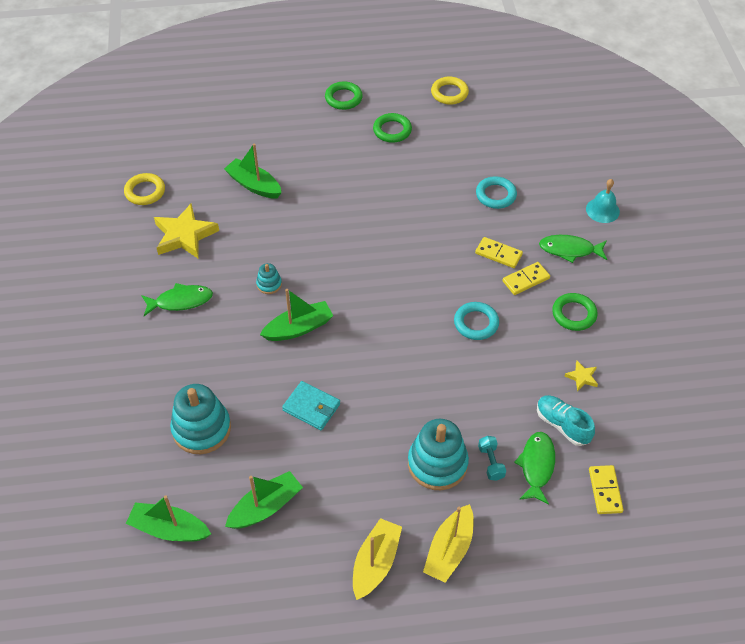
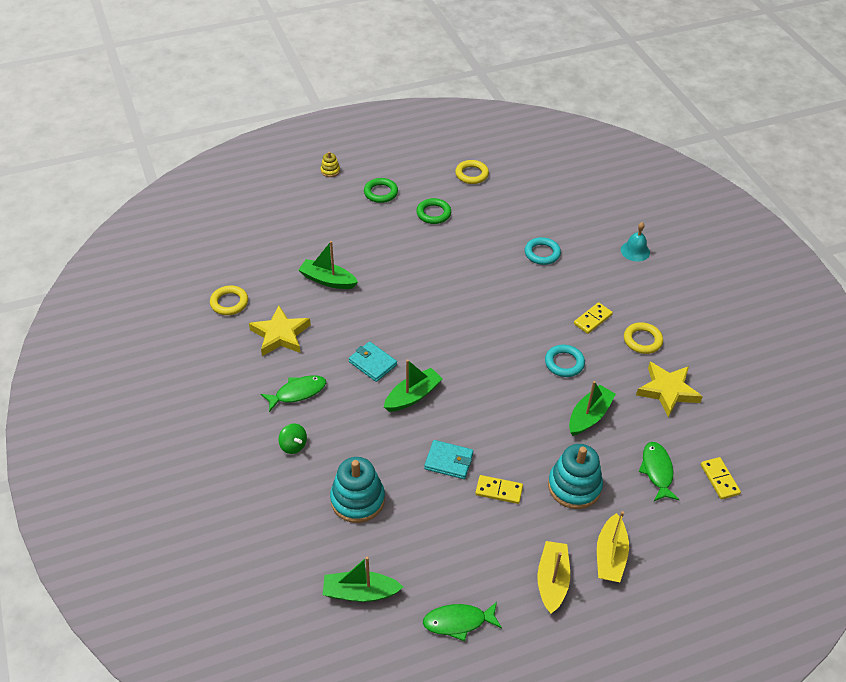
camera: 15 degrees left, 5 degrees down
(156, 357) = (293, 445): none -> green spinning top
(265, 507) = (439, 555): green boat -> green boat (589, 416)
(269, 284) = (372, 363): turquoise stacking toy -> turquoise wallet
(298, 66) = (330, 171): none -> yellow stacking toy
(491, 462) = (618, 476): turquoise dumbbell -> none
(498, 254) = (562, 302): yellow domino -> yellow domino (499, 490)
(562, 425) = (666, 433): turquoise shoe -> none
(569, 250) = (620, 288): green fish -> green fish (458, 622)
(574, 314) = (642, 340): green ring -> yellow ring
(582, 377) = (667, 391): yellow star -> yellow star, size x2.16

